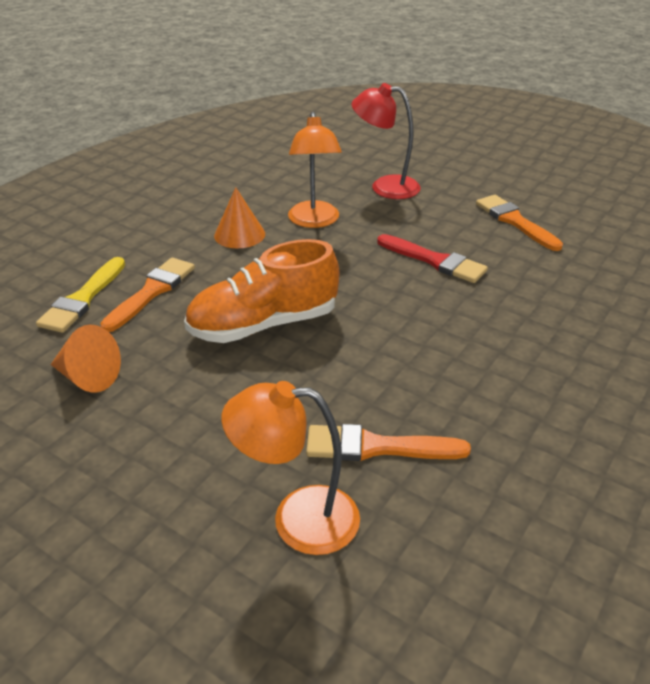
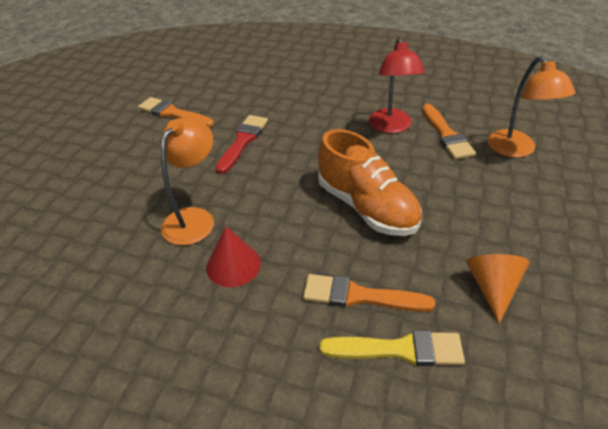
camera: 105 degrees left, 5 degrees up
(239, 234) = (233, 265): orange cone -> red cone
(314, 221) = (194, 218): orange lamp -> orange lamp turned 45 degrees counterclockwise
(385, 187) = (116, 187): red lamp -> red lamp (391, 127)
(515, 221) = (173, 113): orange brush -> orange brush turned 75 degrees clockwise

